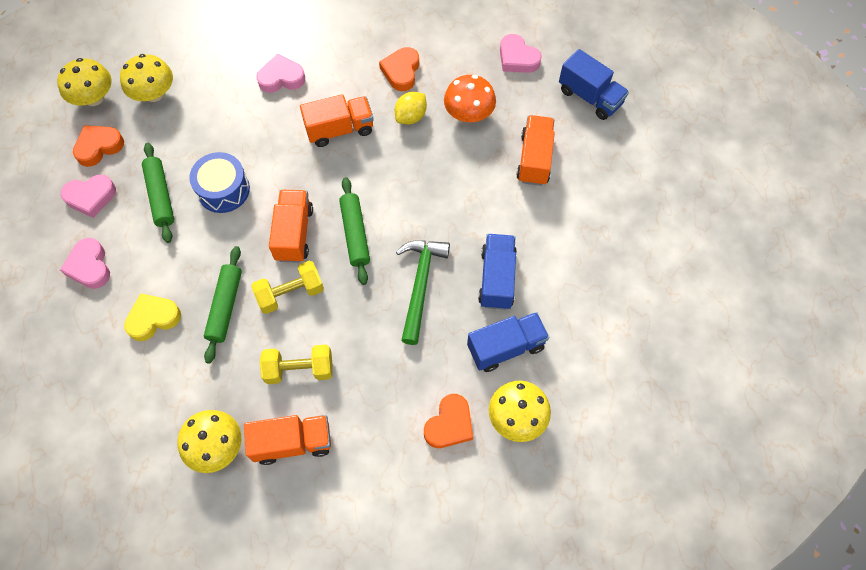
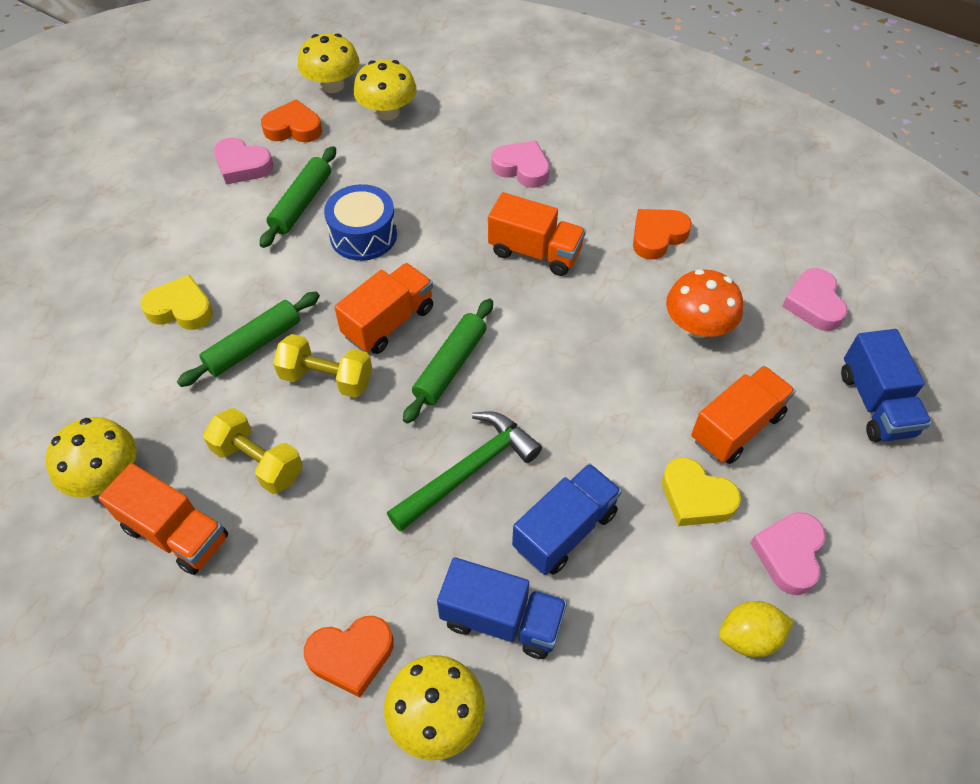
camera: 40 degrees right, 10 degrees down
(89, 266) = (179, 224): pink heart -> pink heart (789, 554)
(411, 116) = (626, 287): yellow lemon -> yellow lemon (749, 637)
(545, 212) = (696, 497): none -> yellow heart

